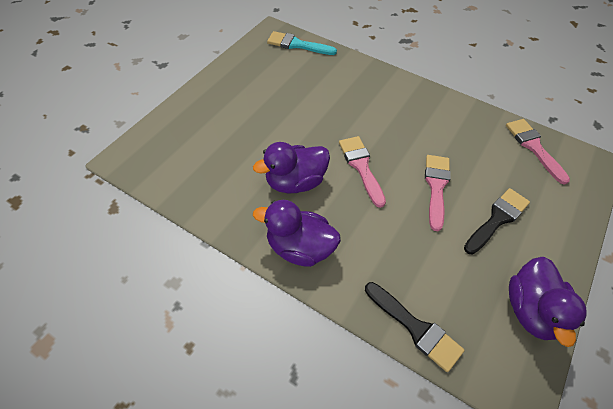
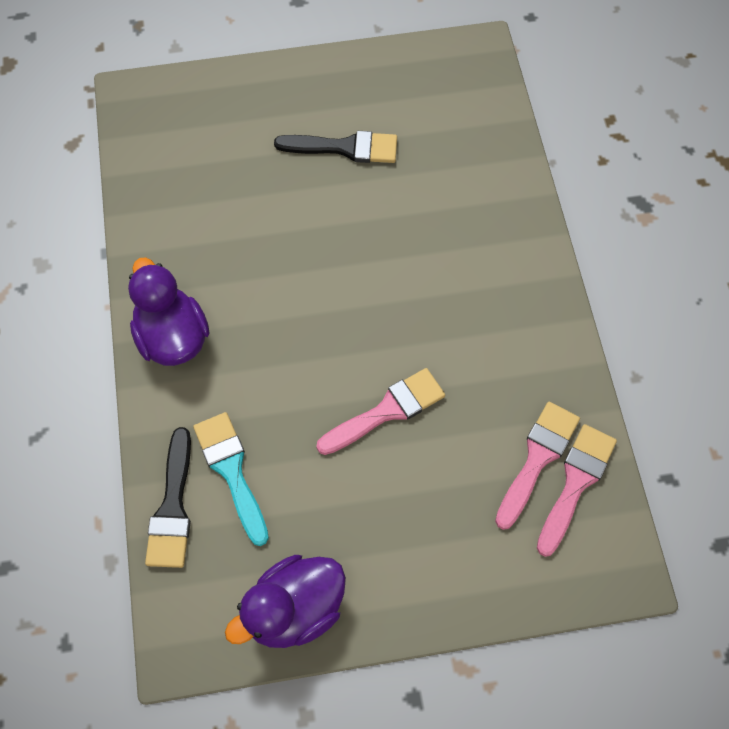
camera: 50 degrees right, 10 degrees up
(295, 182) = (253, 267): purple duck -> none
(297, 45) = (482, 95): turquoise brush -> turquoise brush (231, 471)
(361, 167) = (340, 314): pink brush -> pink brush (537, 459)
(497, 219) = (399, 506): black brush -> black brush (344, 148)

